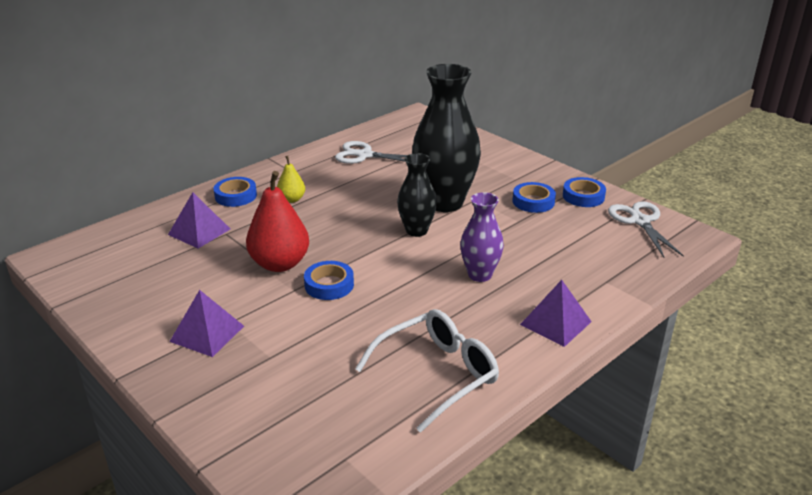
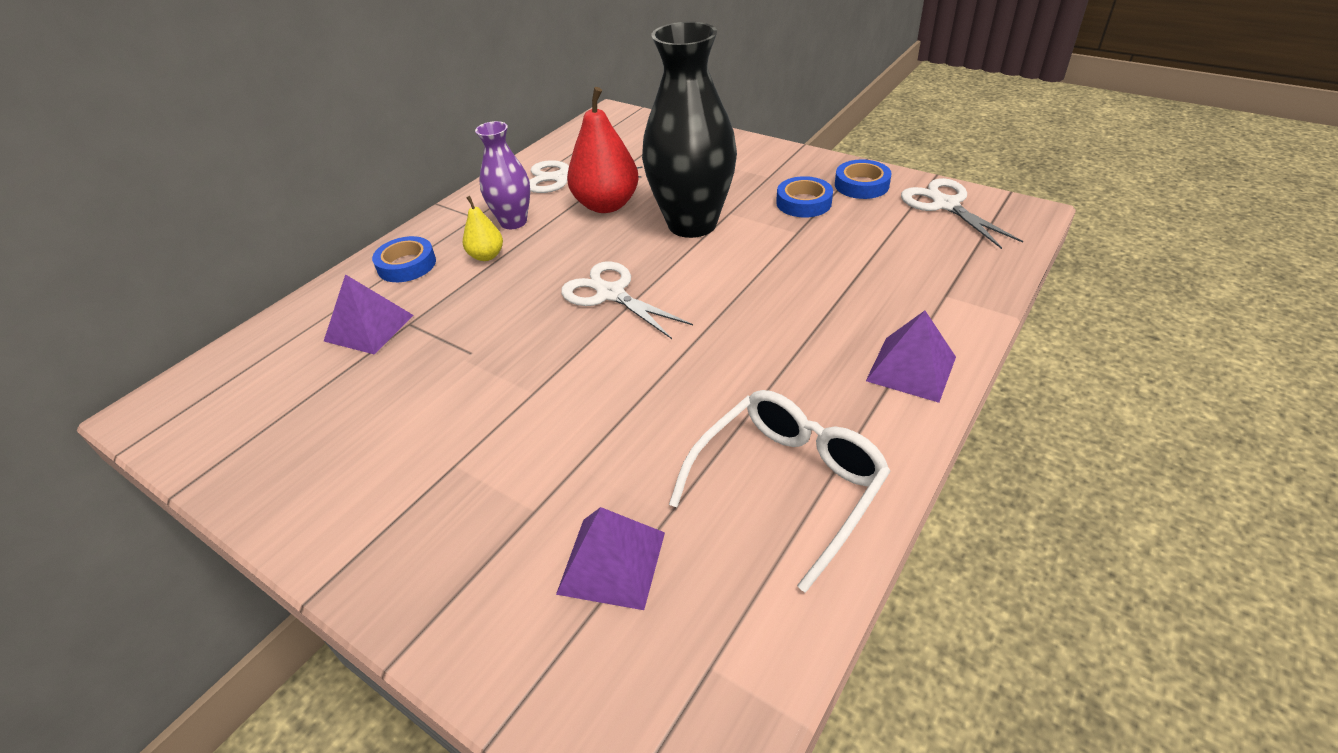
camera: 10 degrees left, 10 degrees up
(207, 333) = (427, 491): purple pyramid -> purple pyramid (612, 562)
(280, 264) = (501, 355): red pear -> red pear (606, 205)
(329, 285) = (582, 374): blue tape -> none
(368, 238) = (610, 293): none -> white scissors
(416, 231) = (671, 270): black vase -> none
(480, 275) = (781, 317): purple vase -> purple vase (513, 222)

